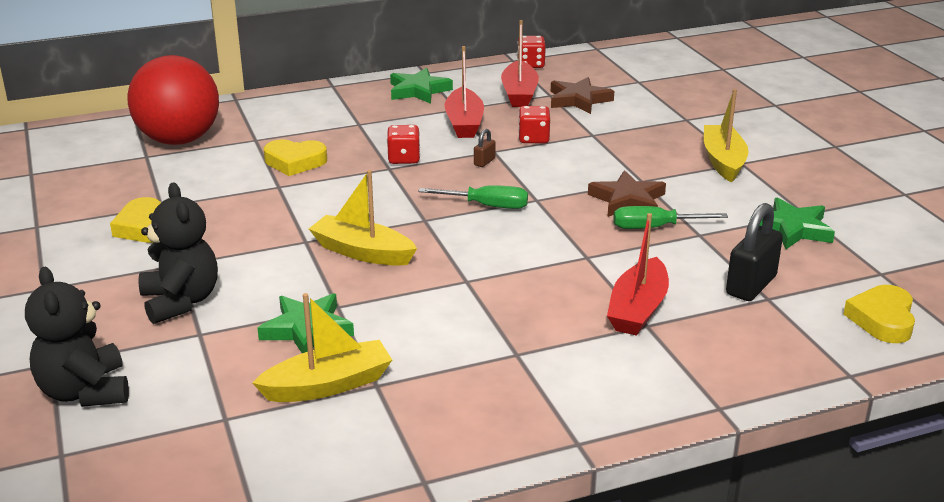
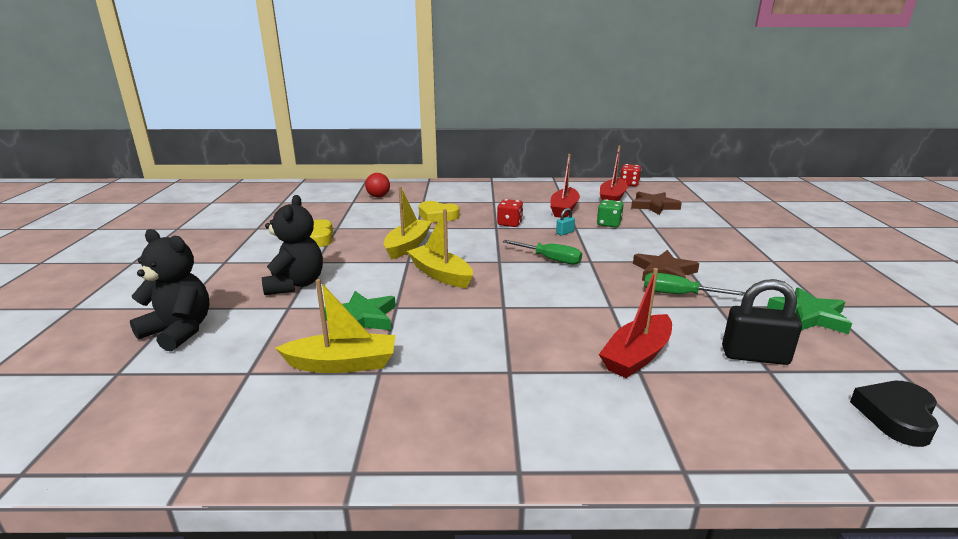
camera: 20 degrees right, 5 degrees down
(85, 392) = (179, 331): black teddy bear -> black teddy bear turned 120 degrees clockwise
(179, 140) = (378, 196): red ball -> red ball, size x0.43
(418, 90) = (544, 189): green star -> none
(484, 162) = (565, 232): brown padlock -> turquoise padlock
(533, 138) = (609, 224): red dice -> green dice
(723, 161) = (756, 257): yellow boat -> yellow boat (407, 246)
(751, 285) = (754, 356): black padlock -> black padlock turned 45 degrees clockwise
(882, 319) = (896, 416): yellow heart -> black heart

